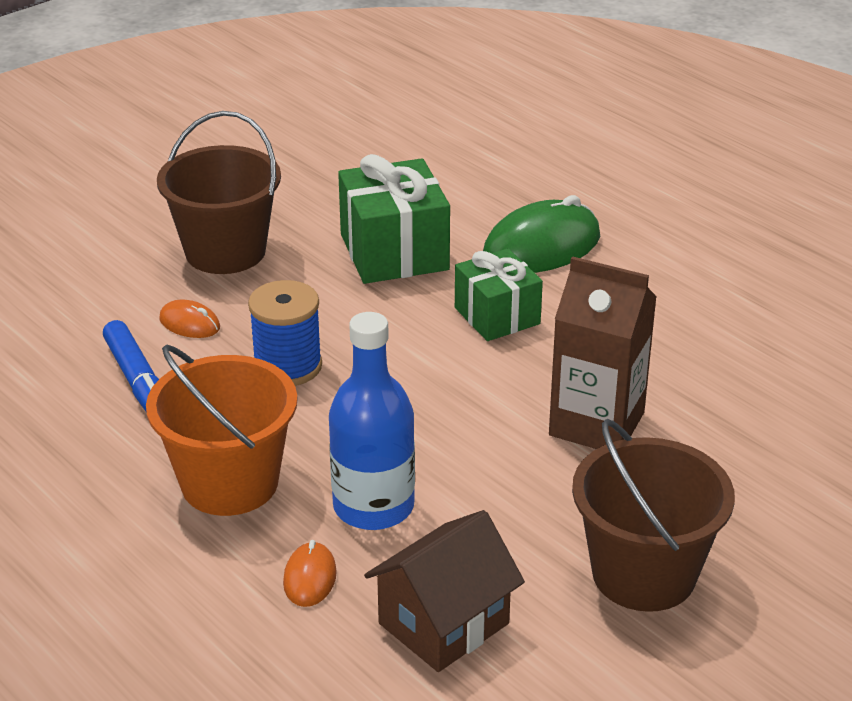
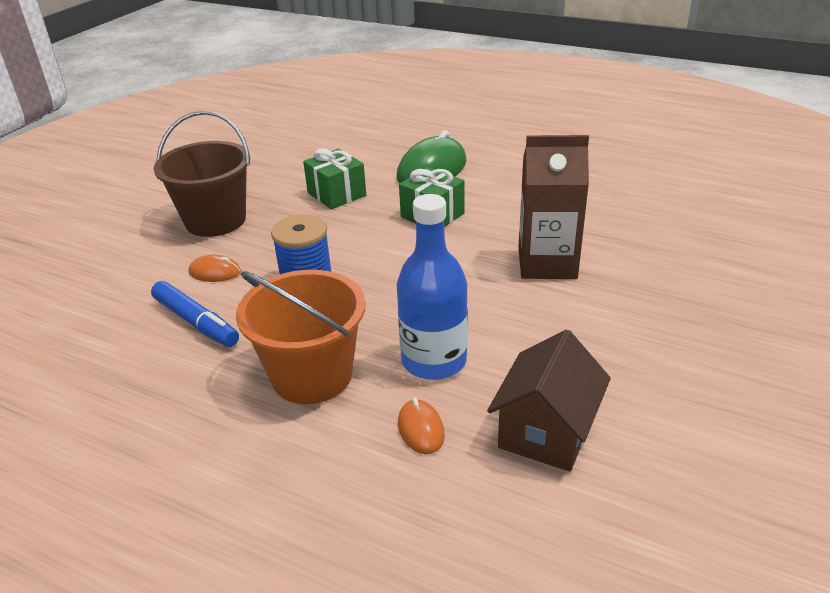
camera: 20 degrees left, 0 degrees up
(394, 252) = (336, 194): green gift -> green gift, size x0.66
(643, 574) = (655, 351): brown bucket -> none

